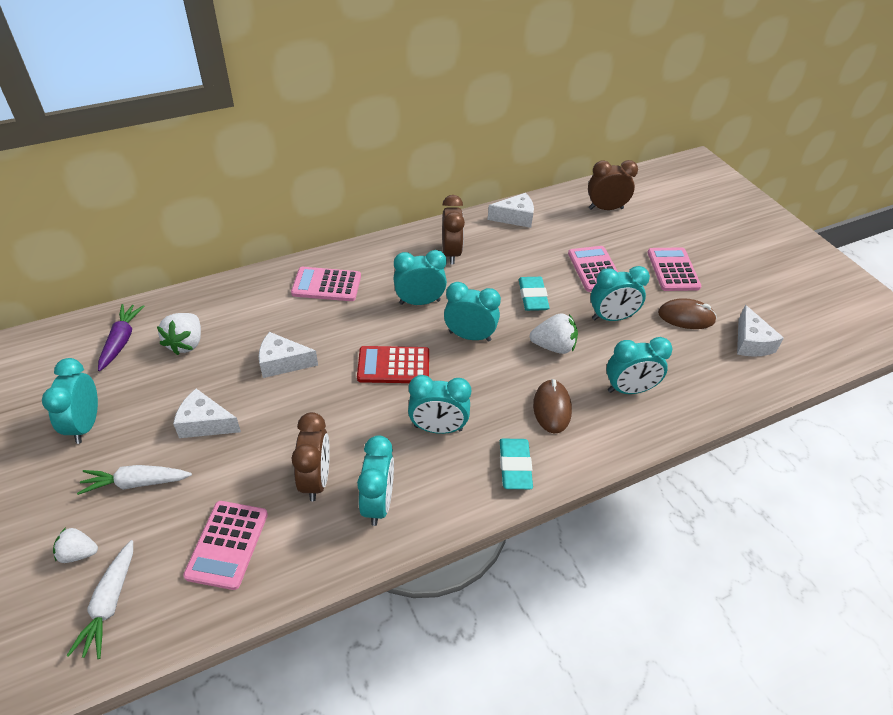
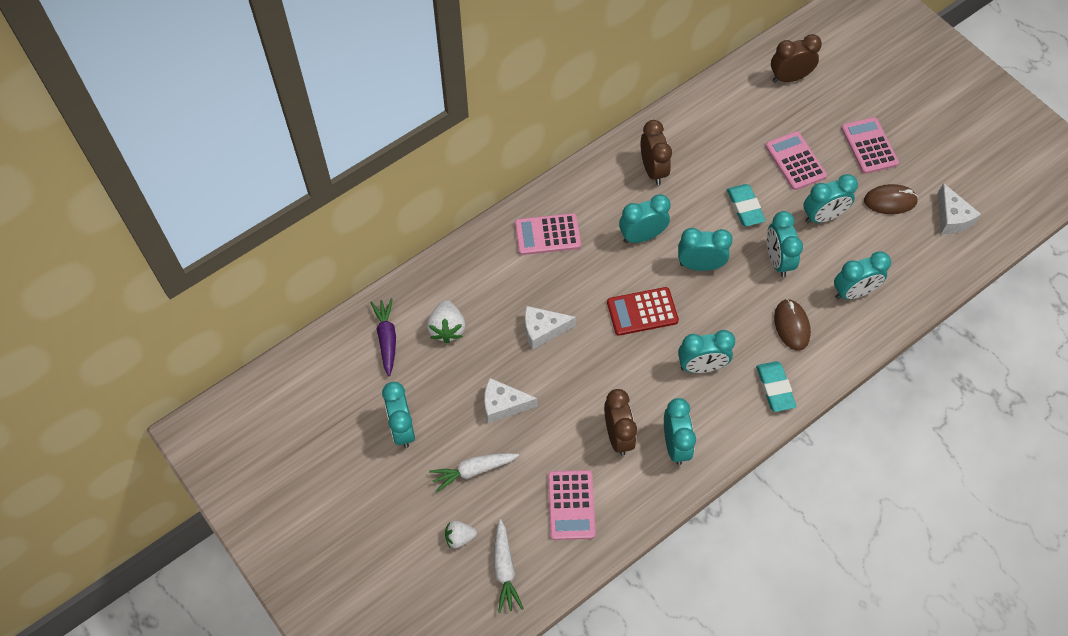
camera: 10 degrees left, 15 degrees up
(515, 218) = (702, 110): white cheese -> none
(553, 346) = (777, 260): white strawberry -> turquoise clock

